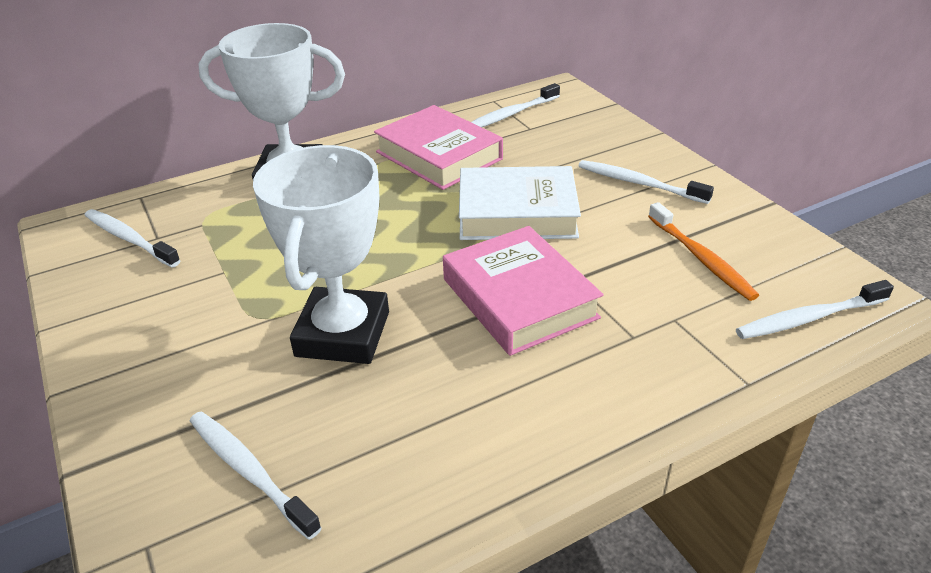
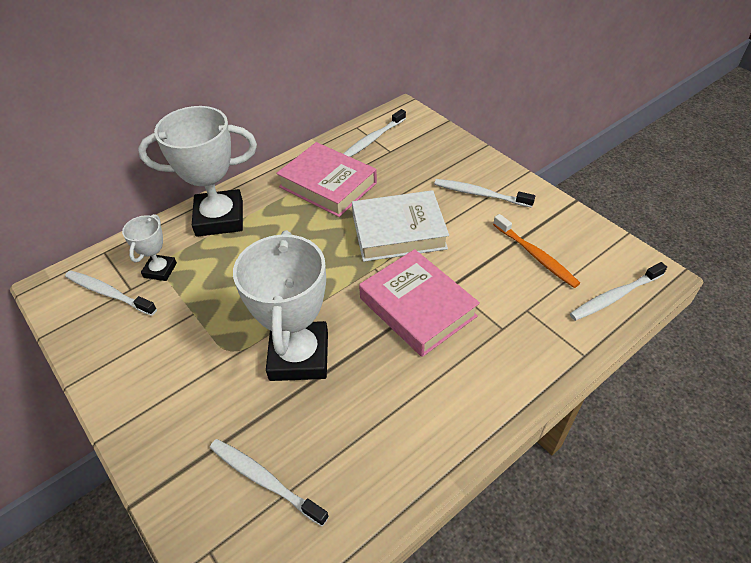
camera: 10 degrees left, 10 degrees up
(200, 222) = (160, 270): none -> white trophy

